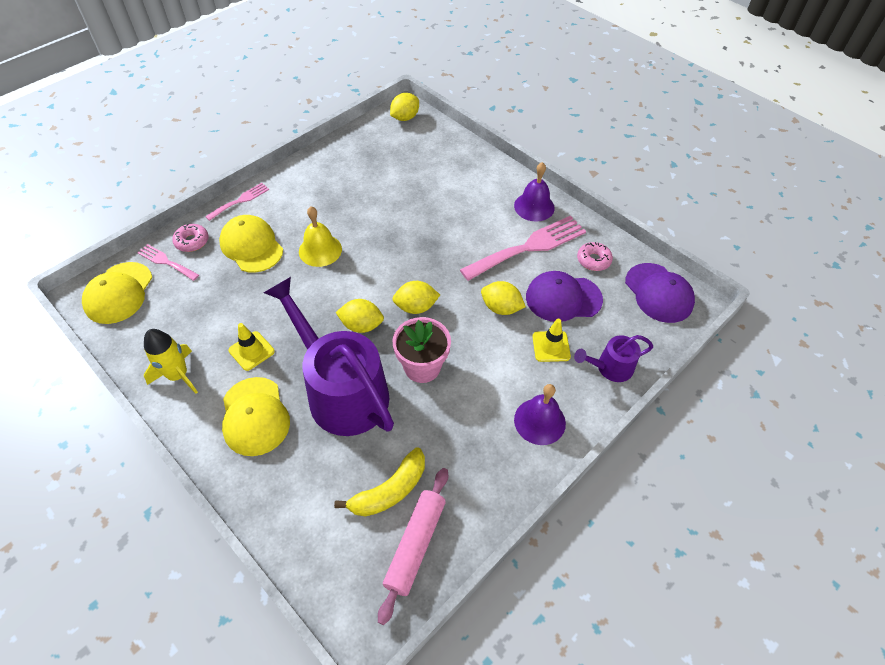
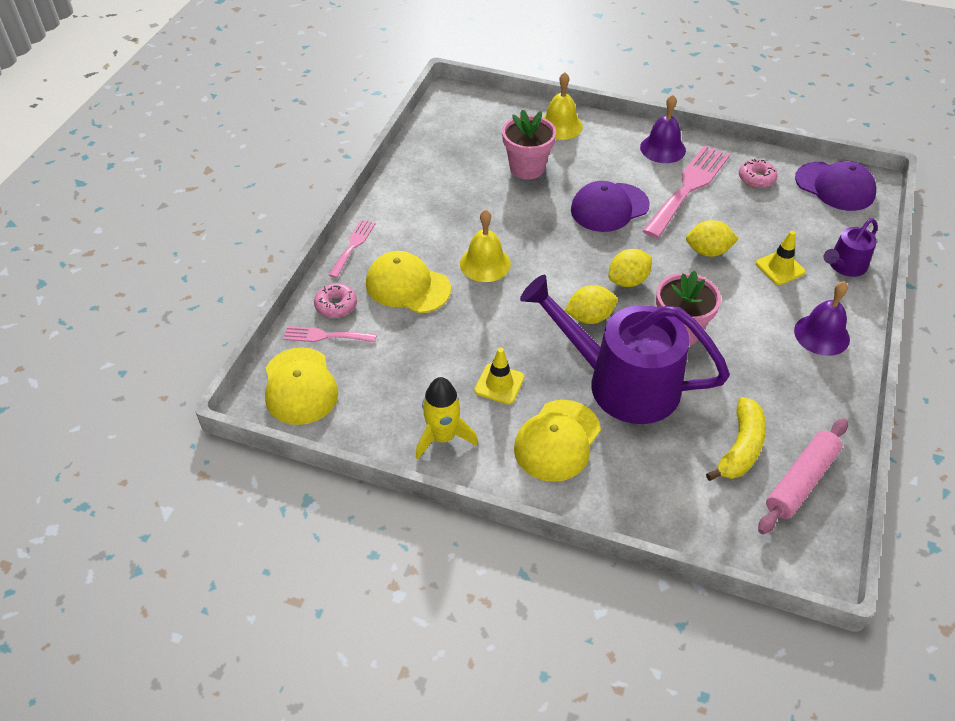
camera: 25 degrees left, 5 degrees down
(255, 416) = (557, 441): yellow cap -> yellow cap turned 75 degrees clockwise
(405, 118) = (460, 104): yellow lemon -> none
(413, 185) = (527, 168): none -> pink flower pot
(415, 545) = (801, 481): pink rolling pin -> pink rolling pin turned 45 degrees clockwise
(467, 160) = (560, 126): none -> yellow bell
(563, 298) = (756, 222): purple cap -> purple cap (609, 207)

